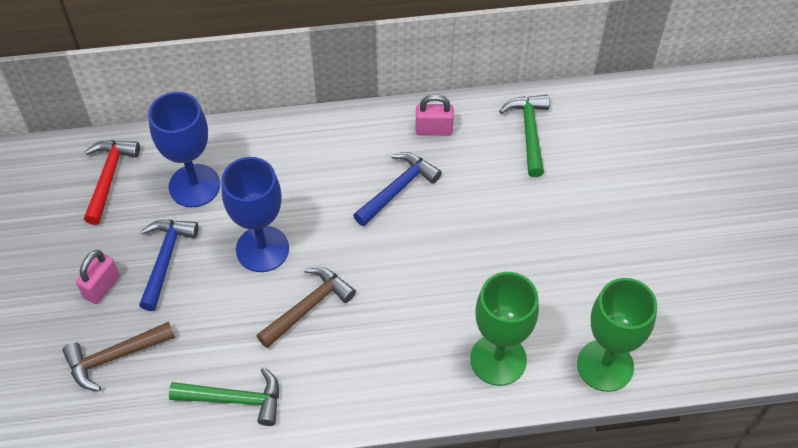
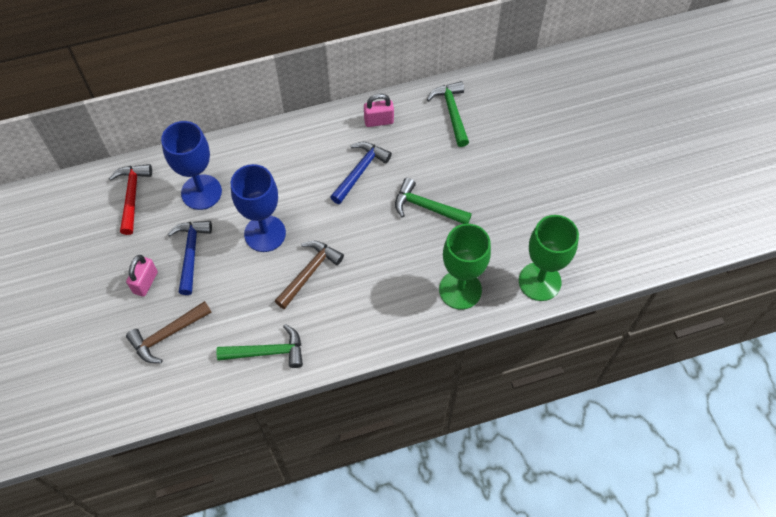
camera: 10 degrees left, 5 degrees up
(474, 246) = (426, 207): none -> green hammer

